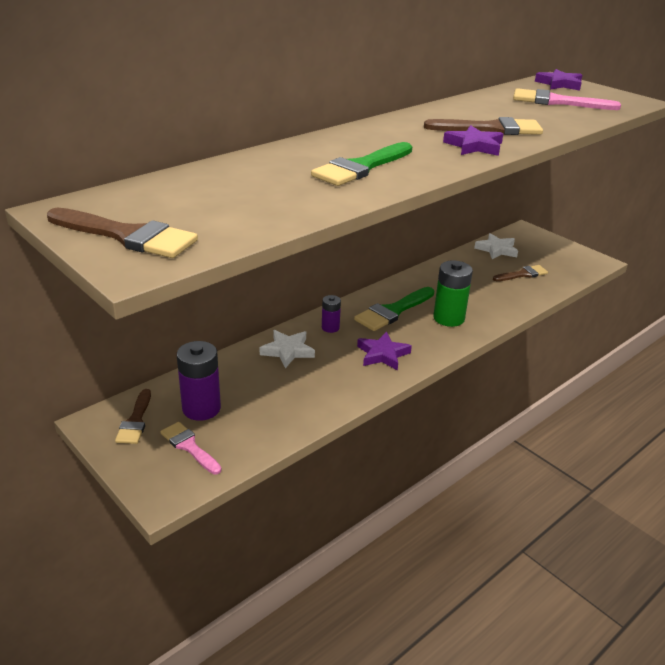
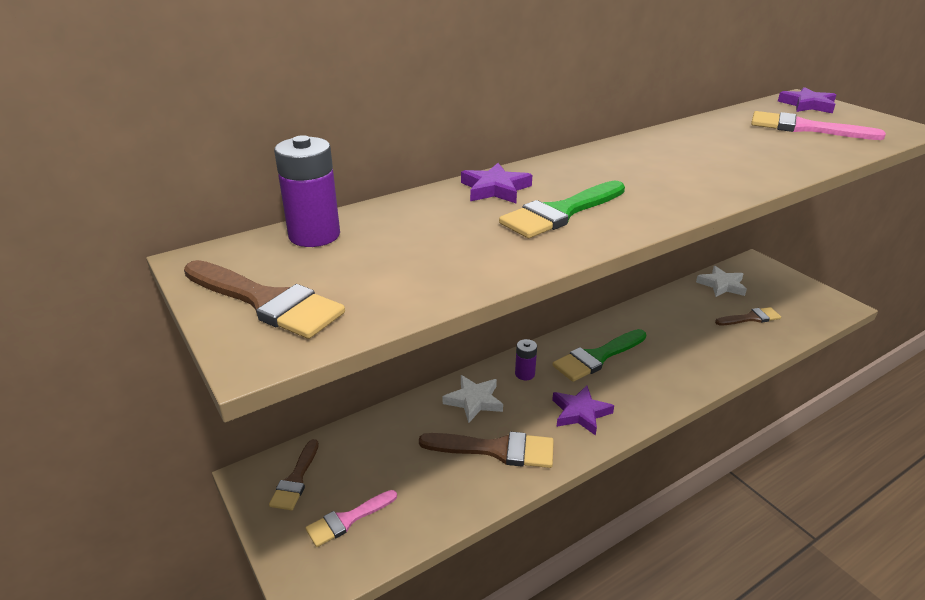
camera: 10 degrees right, 0 degrees up
(189, 447) = (348, 519): pink brush -> pink brush turned 90 degrees counterclockwise
(201, 408) = (369, 469): purple battery -> purple battery (314, 235)
(448, 318) = (660, 370): green battery -> none
(474, 146) = (701, 186): purple star -> purple star (495, 189)
(490, 129) = (722, 163): brown brush -> brown brush (496, 449)

